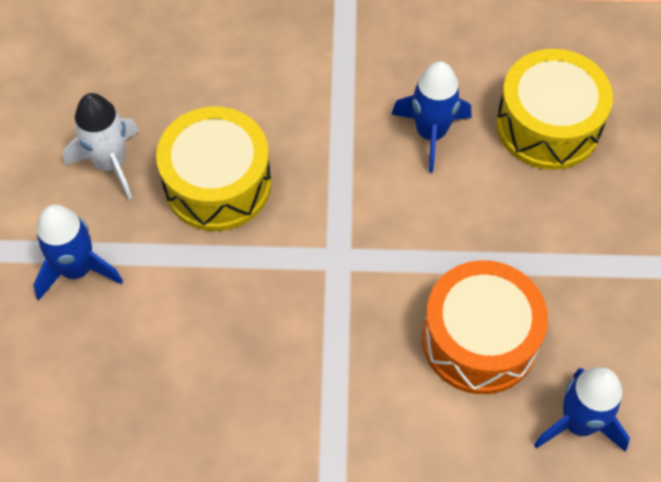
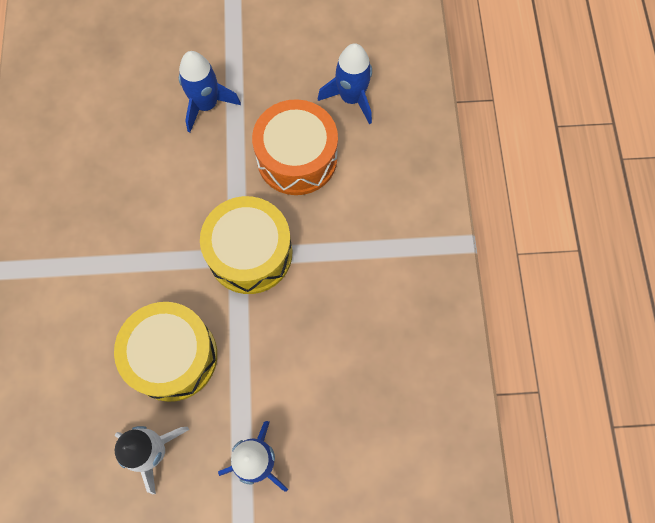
camera: 95 degrees left, 10 degrees up
(431, 133) = (124, 196): blue rocket -> blue rocket (206, 105)
(548, 125) = (117, 115): yellow drum -> yellow drum (250, 253)

